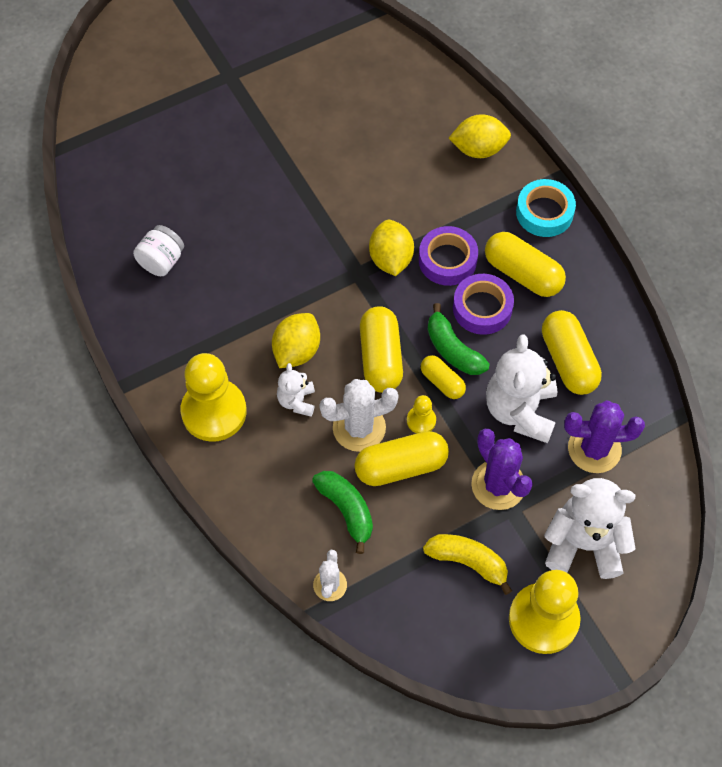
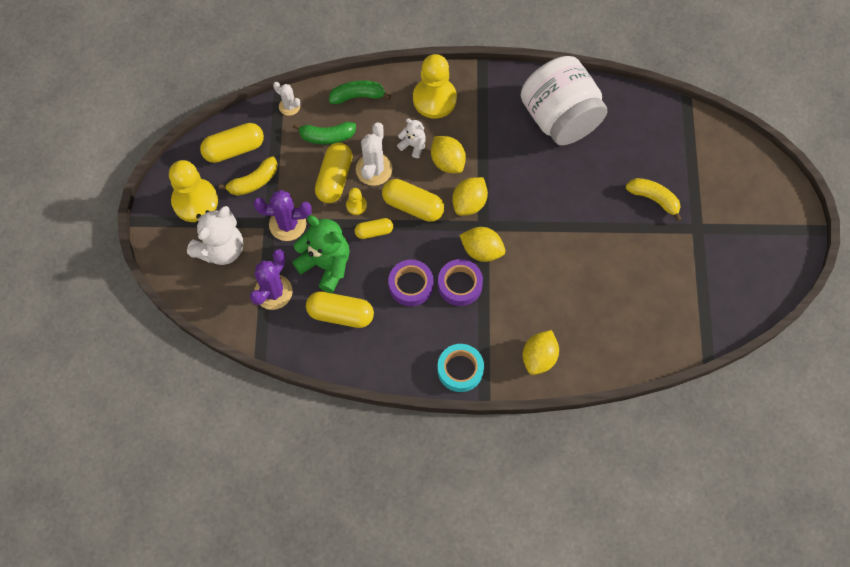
camera: 120 degrees right, 5 degrees up
(161, 261) = (560, 118): white jar -> white jar, size x2.36
(217, 126) = (654, 199): none -> yellow banana
(338, 301) = (469, 203): none -> yellow lemon
(453, 349) = (392, 250): green banana -> green banana (358, 96)
(520, 411) = (326, 265): white teddy bear -> green teddy bear
(522, 274) = (421, 325): yellow capsule -> yellow capsule (234, 149)

